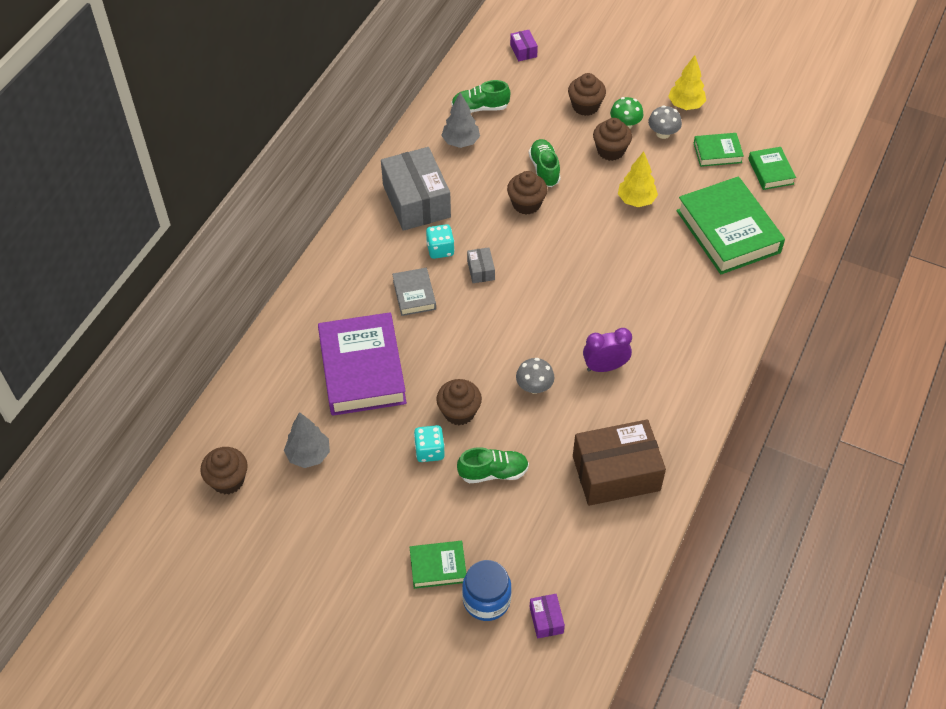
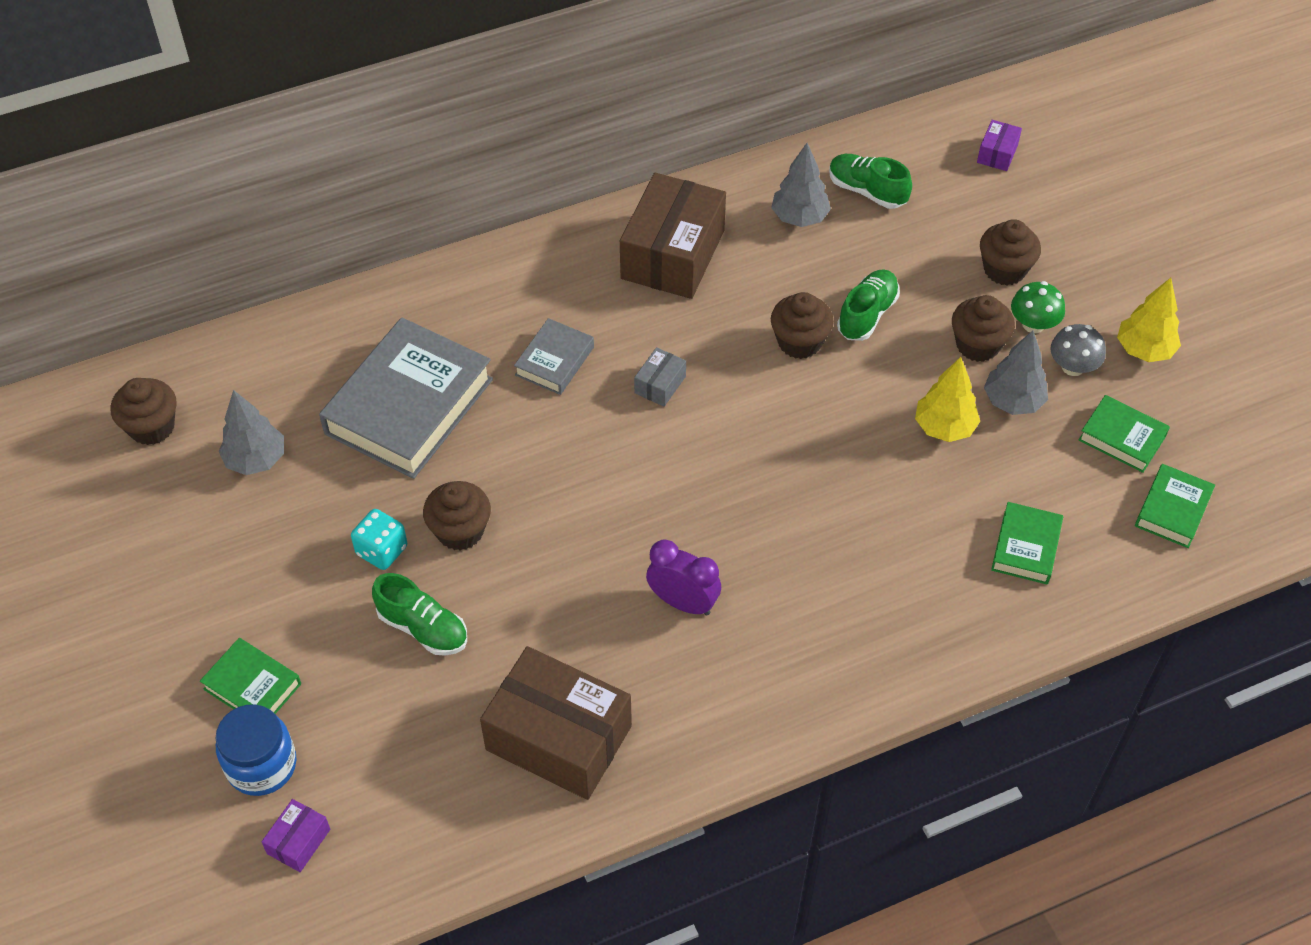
camera: 40 degrees right, 0 degrees up
(362, 369) = (409, 406): purple book -> grey book
(416, 201) = (672, 254): grey box -> brown box
(440, 249) = (639, 329): turquoise dice -> none
(534, 386) = (575, 564): grey mushroom -> none
(654, 167) = (1013, 401): none -> grey tree
(728, 231) = (1026, 547): green book -> green book, size x0.49

